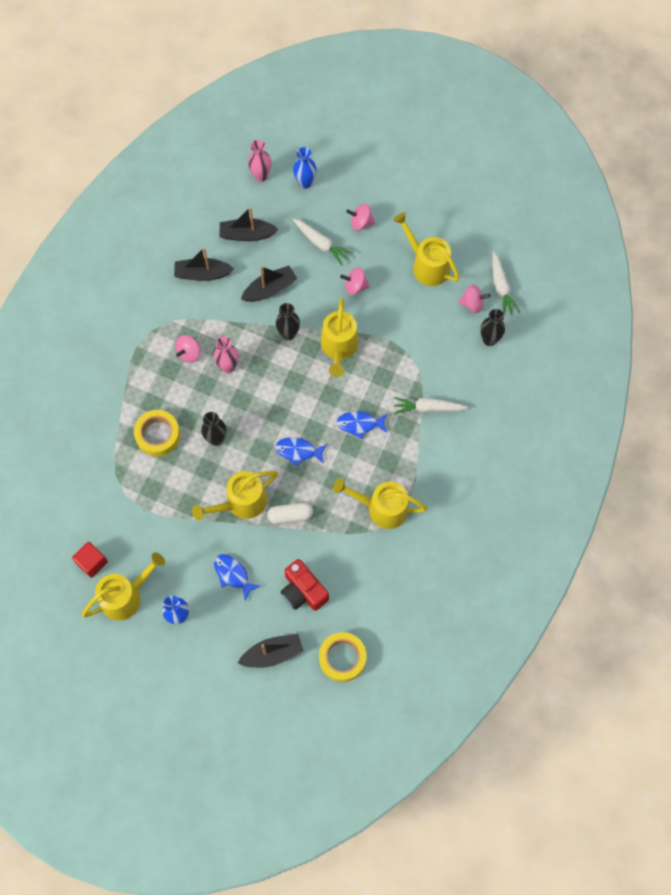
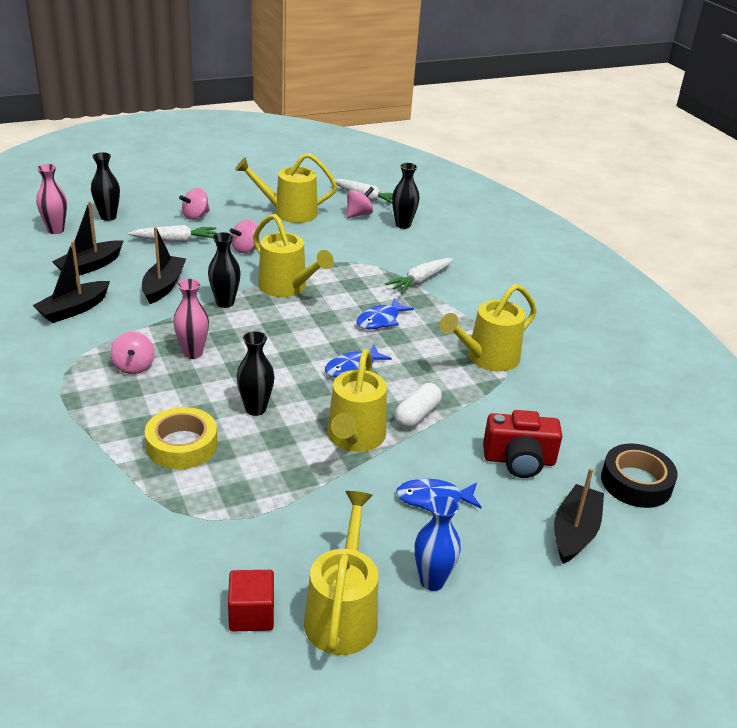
camera: 50 degrees left, 35 degrees down
(305, 183) = (108, 217): blue vase -> black vase
(342, 658) = (636, 482): yellow tape -> black tape

